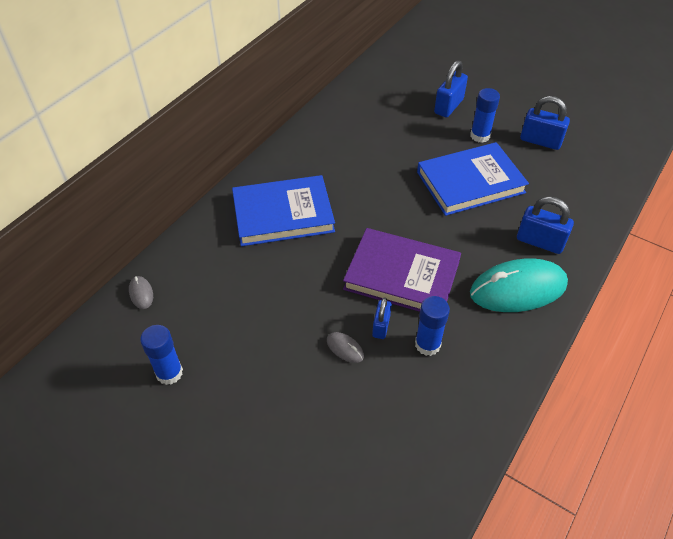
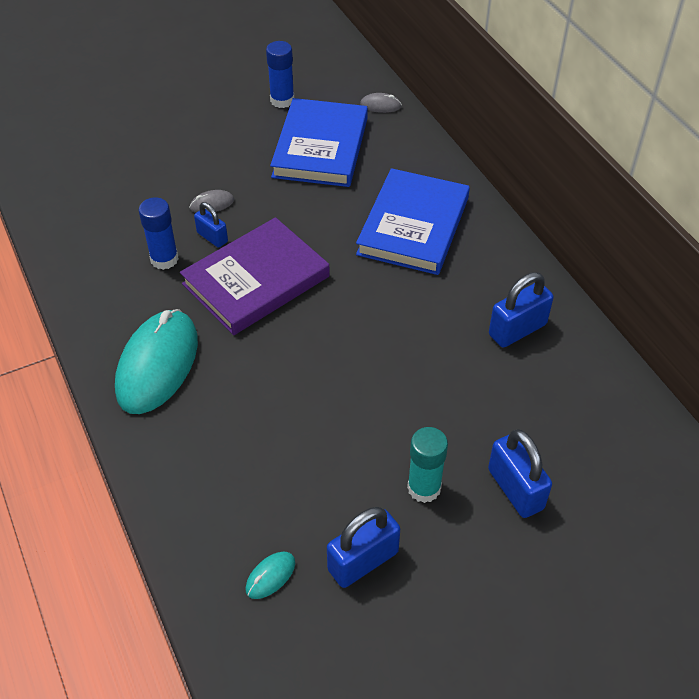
camera: 120 degrees right, 0 degrees up
(470, 182) = (342, 419): blue book -> blue book (320, 147)
(480, 136) = (424, 488): blue glue stick -> turquoise glue stick
(540, 242) = (197, 429): blue padlock -> blue padlock (517, 330)
(583, 168) = (270, 576): none -> turquoise mouse

